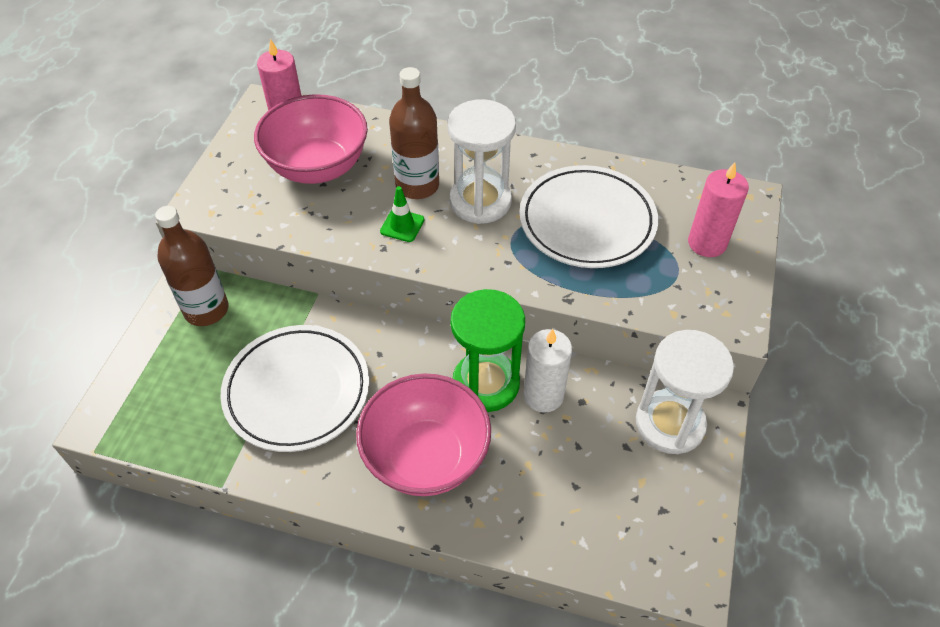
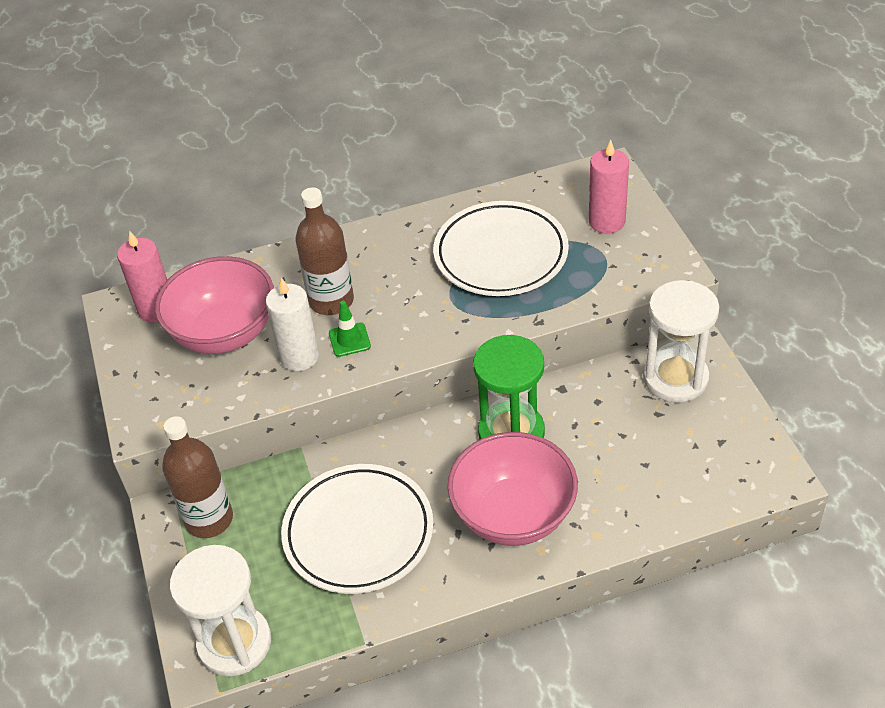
camera: 30 degrees left, 5 degrees down
(480, 201) = (398, 285): white hourglass -> white hourglass (234, 643)
(543, 395) = (564, 414): white candle -> white candle (299, 357)

